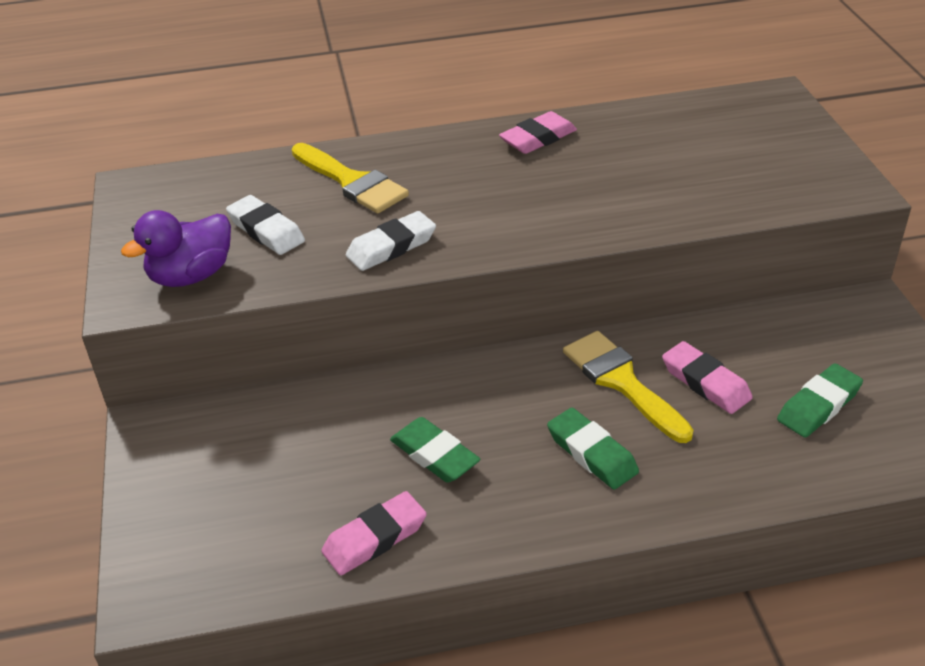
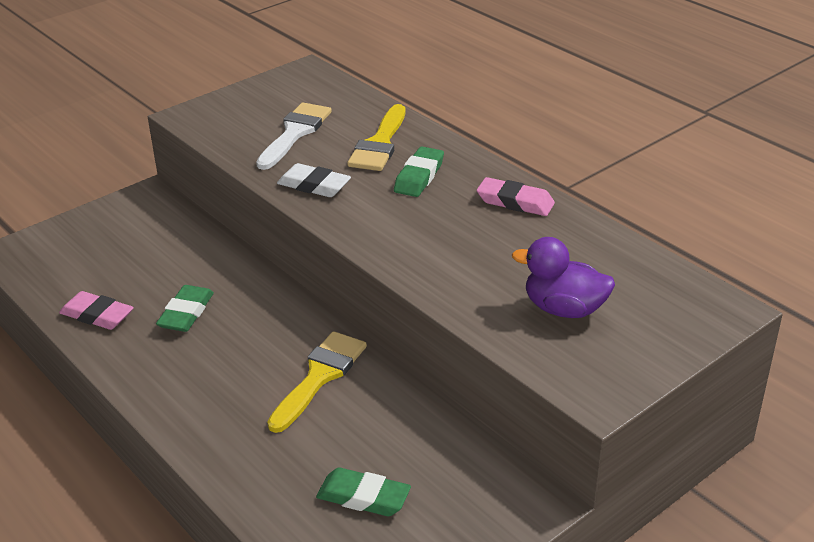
camera: 60 degrees right, 5 degrees down
(191, 276) = (227, 126): purple duck -> purple duck (564, 309)
(266, 230) = (295, 133): white eraser -> white brush
(592, 453) = (229, 385): green eraser -> green eraser (419, 177)
(705, 382) = (349, 422): pink eraser -> none

